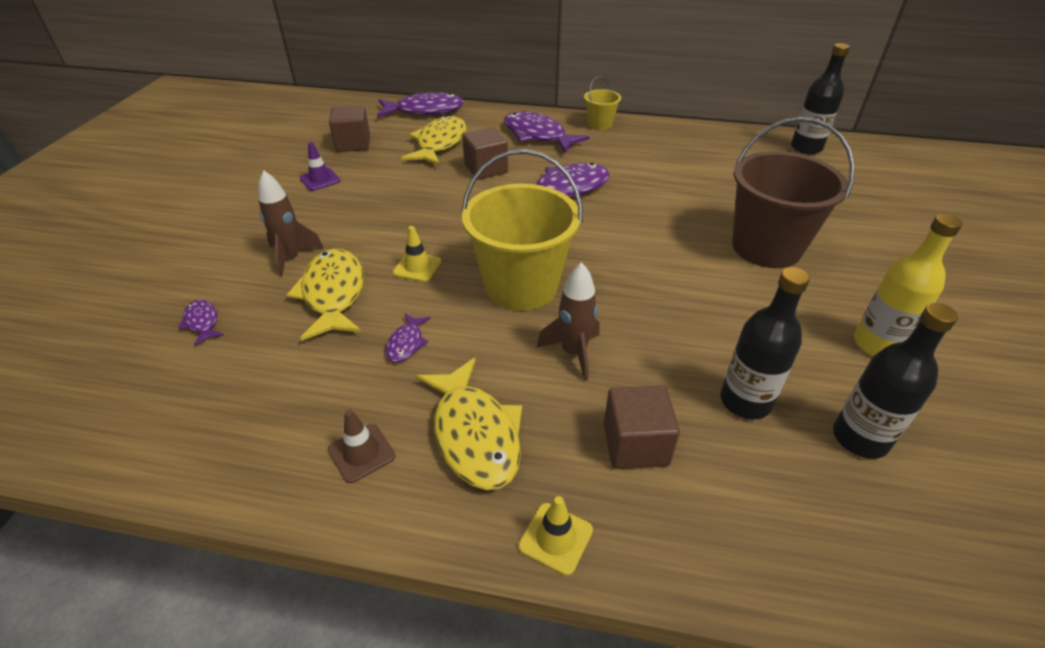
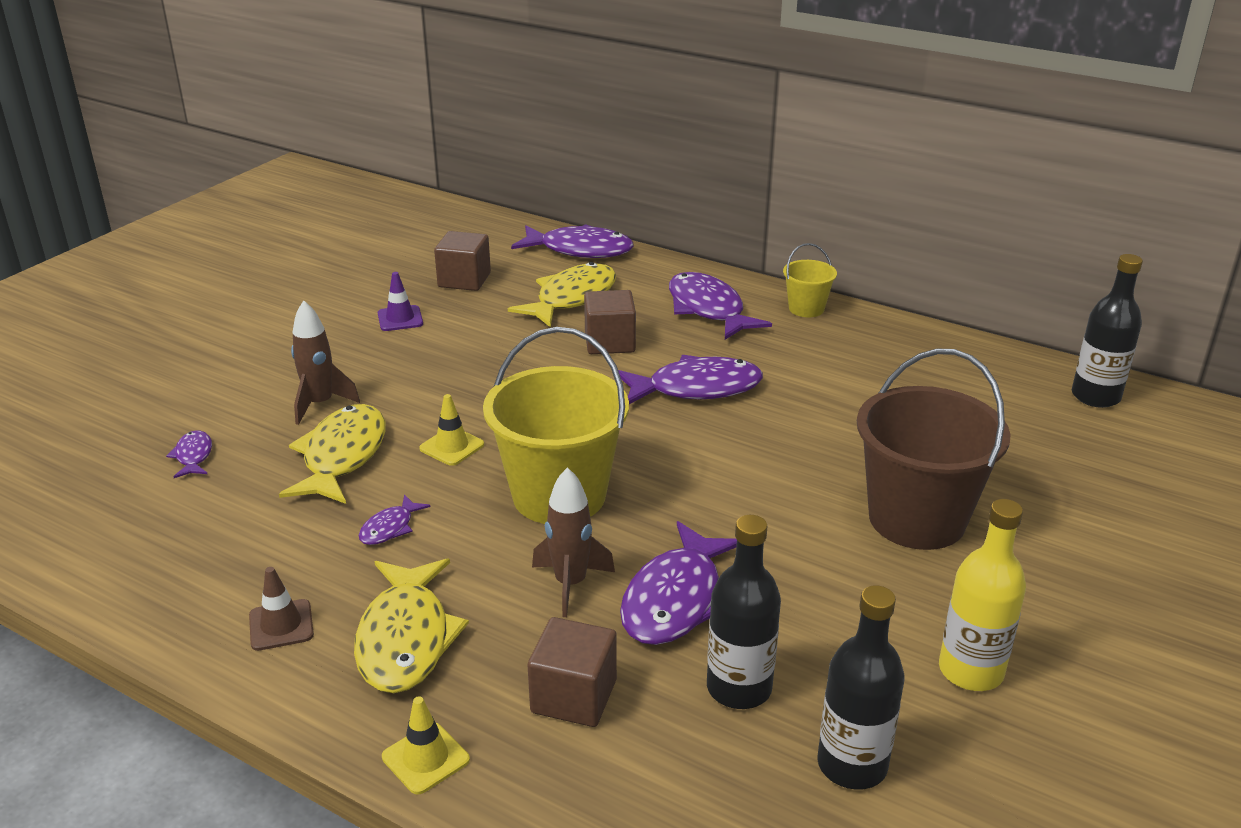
camera: 20 degrees right, 10 degrees down
(656, 345) = (676, 599): none -> purple fish

